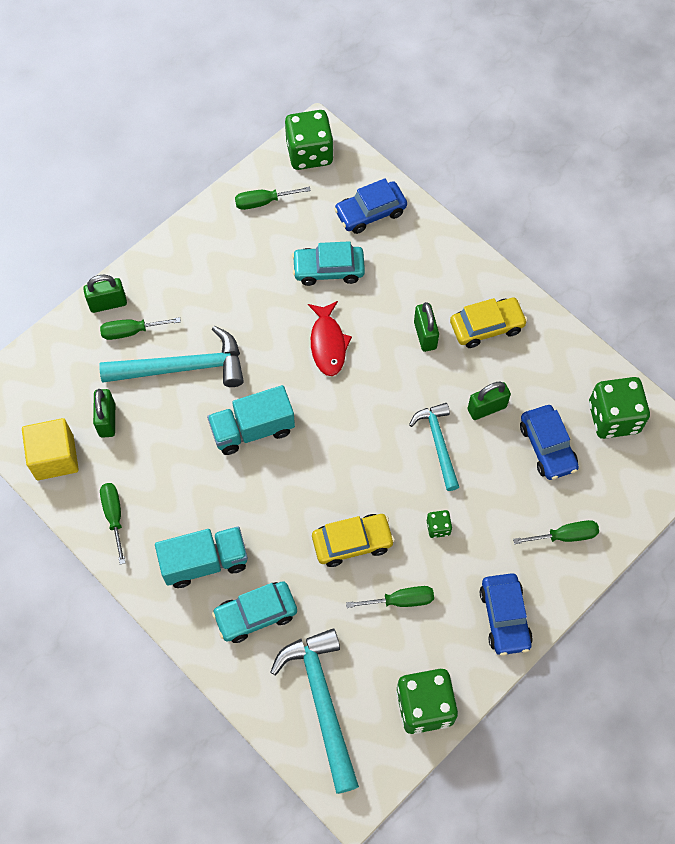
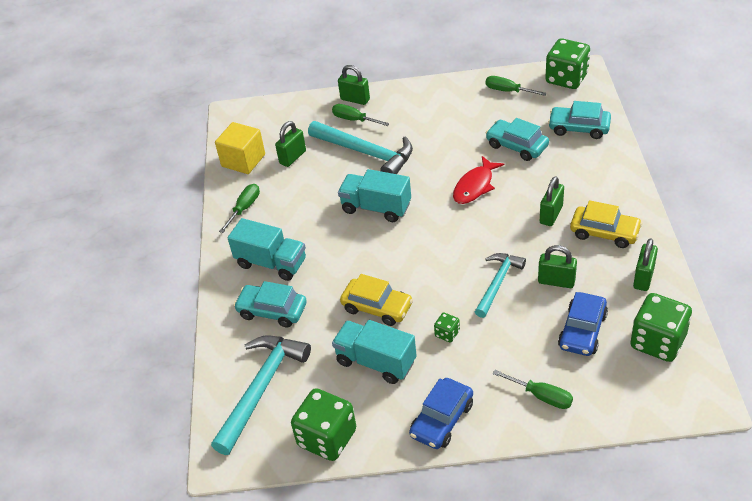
camera: 45 degrees right, 20 degrees down
(370, 212) = (579, 128): blue car -> turquoise car
(401, 600) = (376, 362): green screwdriver -> turquoise truck
(555, 357) = (643, 278): none -> green padlock

